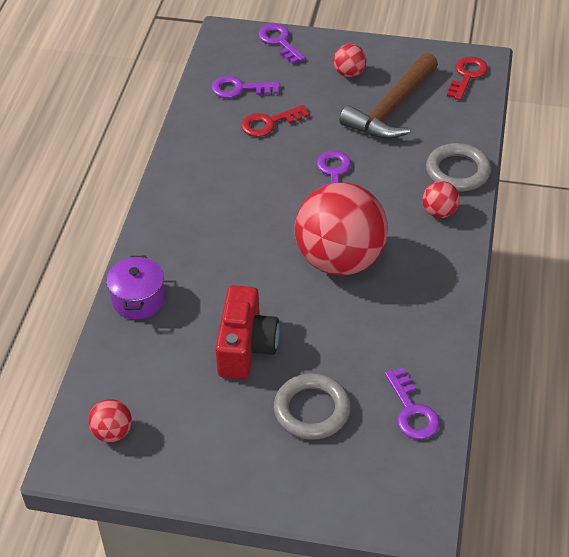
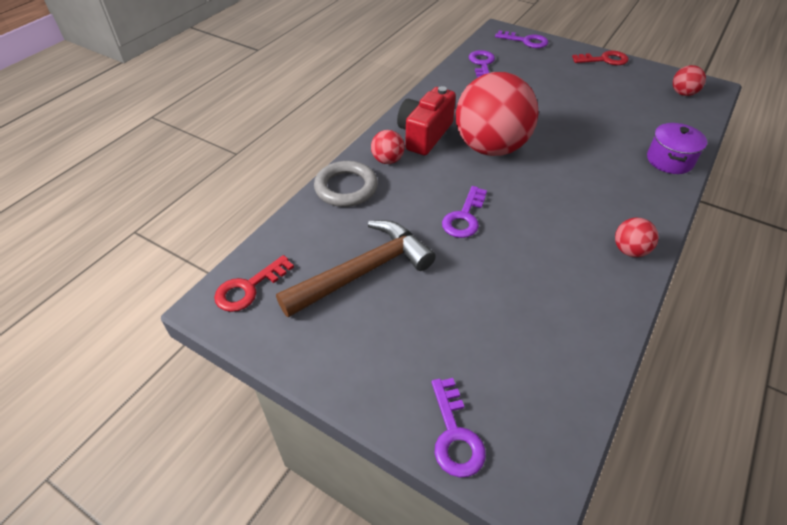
camera: 160 degrees left, 0 degrees up
(240, 89) = (537, 360): purple key -> purple key (525, 41)
(246, 347) = (583, 114): red camera -> red camera (424, 135)
(269, 123) = (512, 295): red key -> red key (604, 60)
(312, 410) = (545, 77): grey ring -> none
(349, 73) = (383, 338): red ball -> red ball (629, 250)

